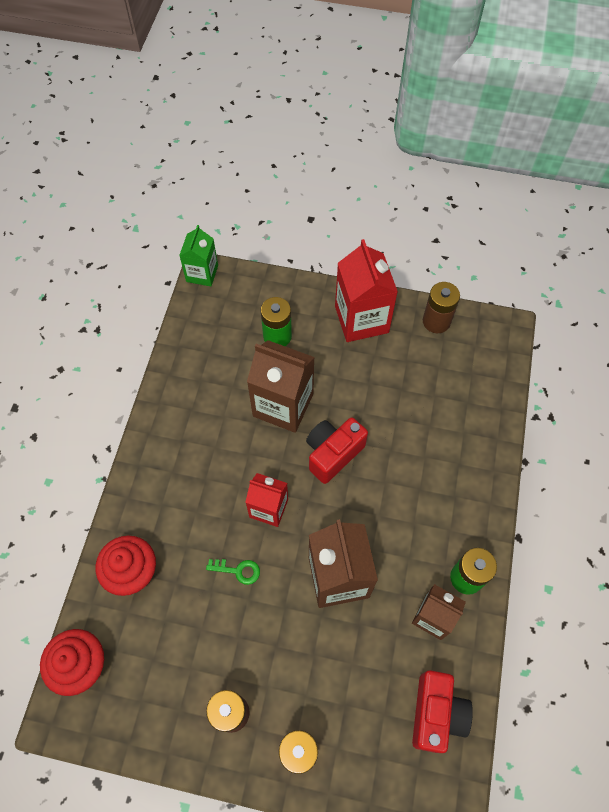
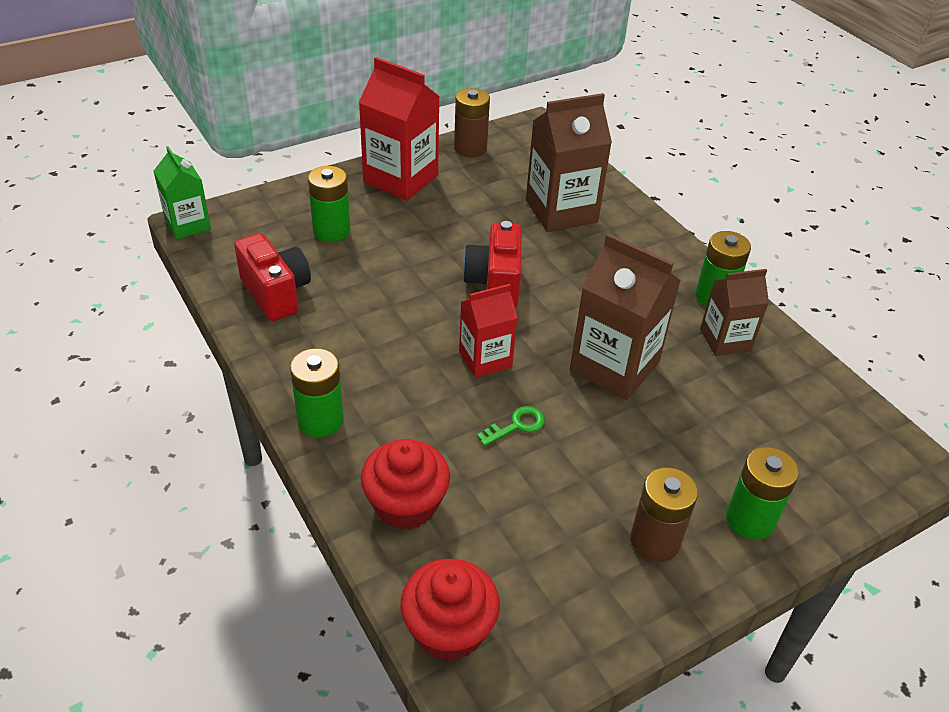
camera: 45 degrees left, 20 degrees down
(142, 479) = (320, 420): none -> green battery
(283, 405) = (401, 276): brown carton -> brown carton (561, 211)
(436, 713) = (815, 403): red camera -> red camera (276, 293)

